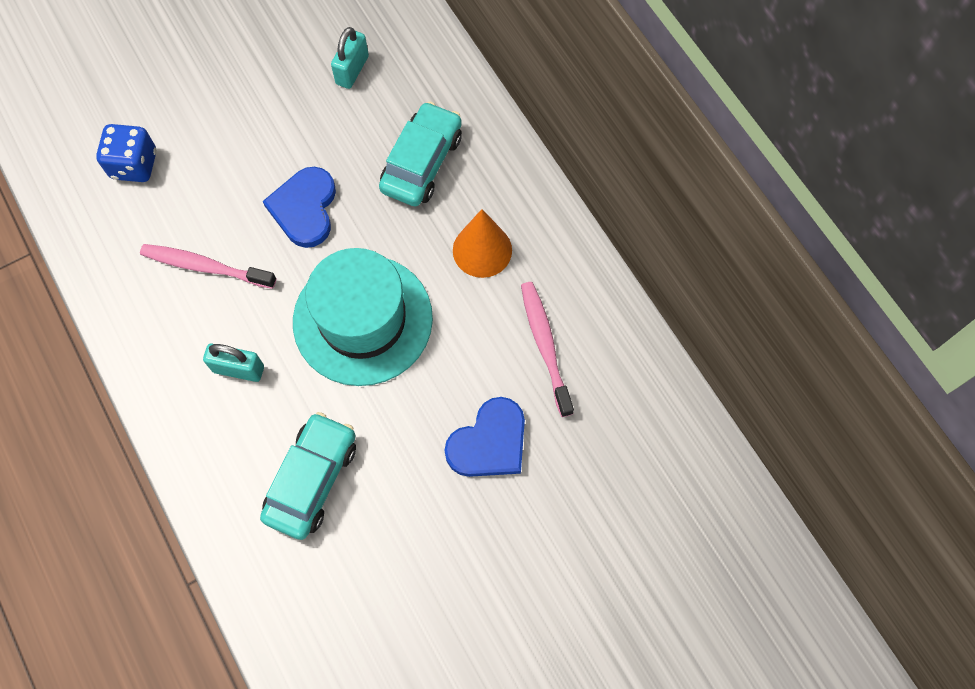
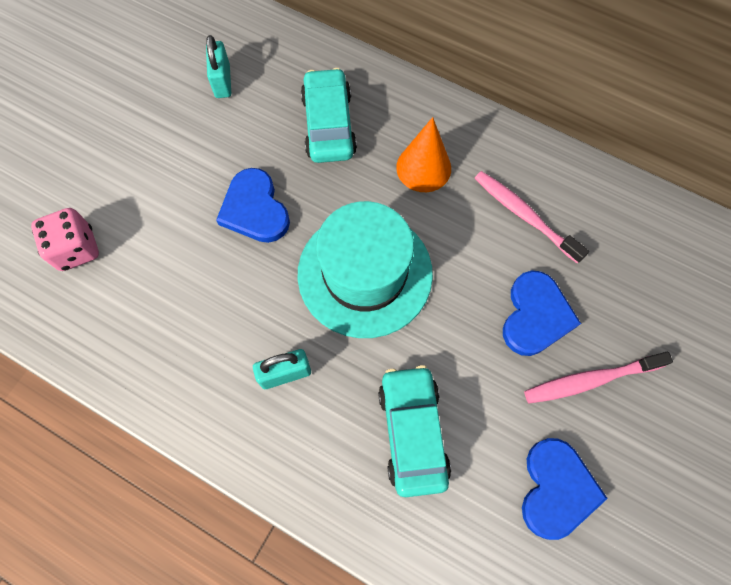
camera: 30 degrees left, 0 degrees up
(134, 165) = (76, 249): blue dice -> pink dice
(205, 267) = (198, 302): pink toothbrush -> pink toothbrush (590, 380)
(401, 598) = (556, 489): none -> blue heart

